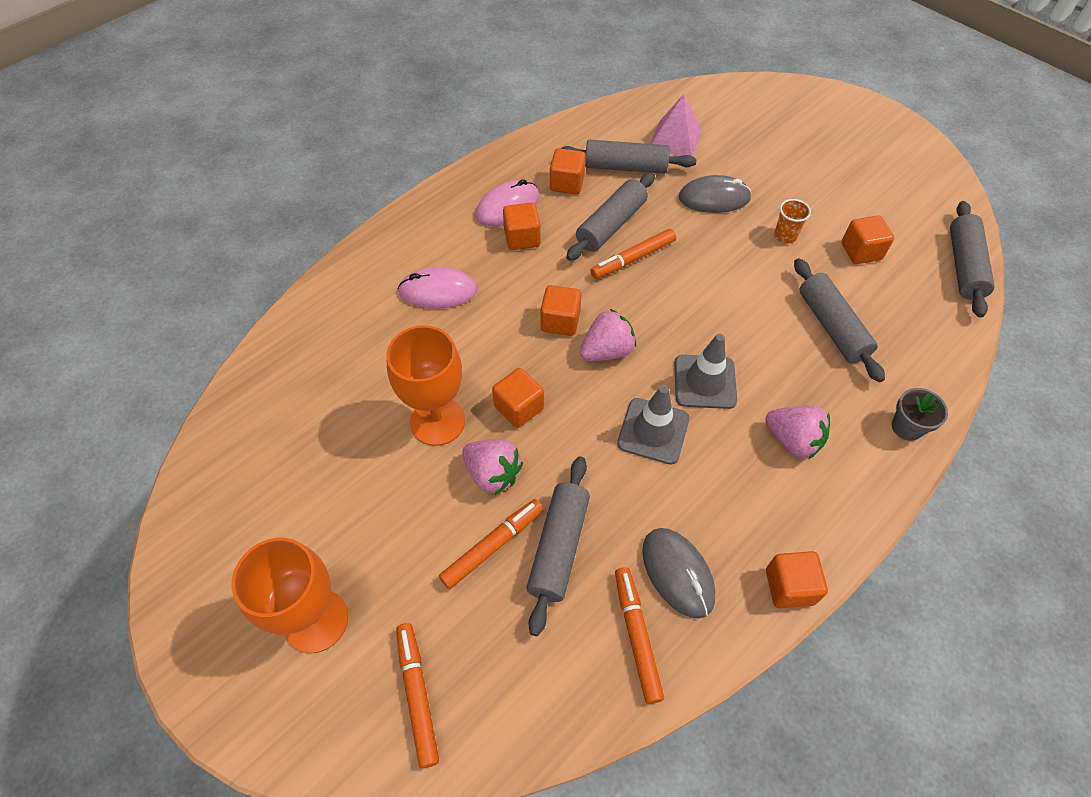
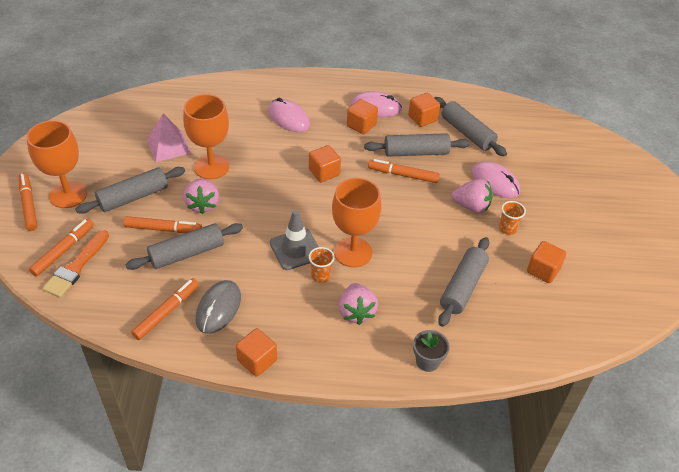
camera: 45 degrees right, 10 degrees down
(283, 687) = (28, 205): none -> orange marker
(463, 698) = (76, 267): none -> orange brush
(519, 408) = (252, 190): orange cube -> none
(607, 351) = (326, 201): pink strawberry -> pink strawberry (471, 206)
(675, 139) = (519, 140): pink pyramid -> pink pyramid (168, 146)
(705, 382) = (353, 252): grey traffic cone -> orange goblet
(713, 436) = (321, 276): none -> orange cup
(714, 198) = (495, 182): grey mouse -> pink mouse
(964, 266) = (600, 328): grey rolling pin -> grey rolling pin (133, 197)

